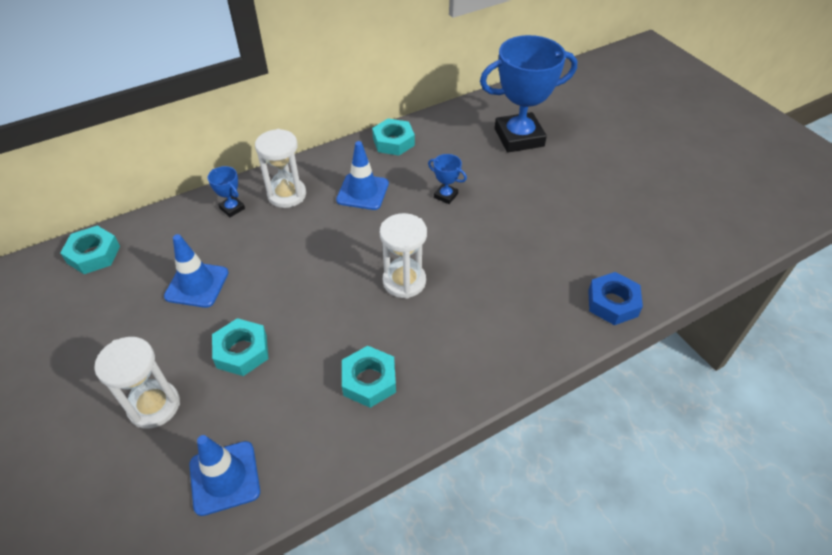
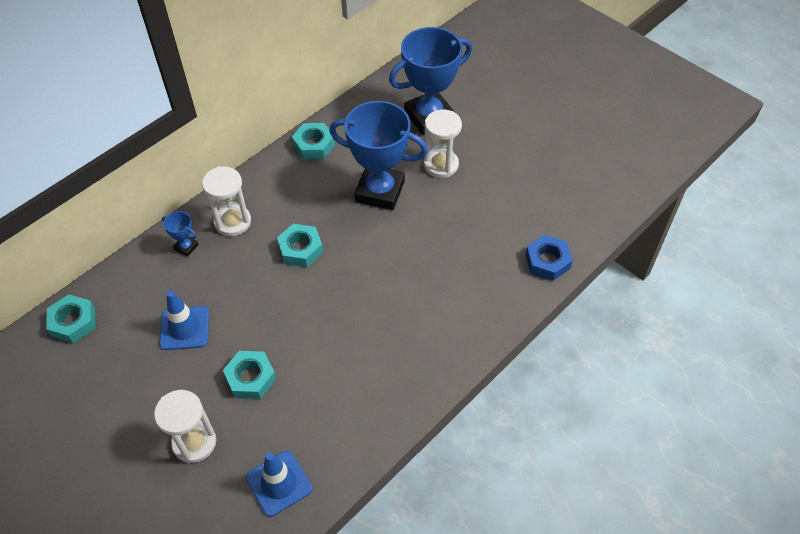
camera: 15 degrees left, 5 degrees up
(362, 192) = (302, 203): blue traffic cone -> none
(369, 380) = (368, 376): turquoise nut -> turquoise nut (300, 249)
(404, 281) = (369, 282): white hourglass -> white hourglass (441, 165)
(445, 196) = (380, 191): blue trophy -> blue trophy, size x2.40

